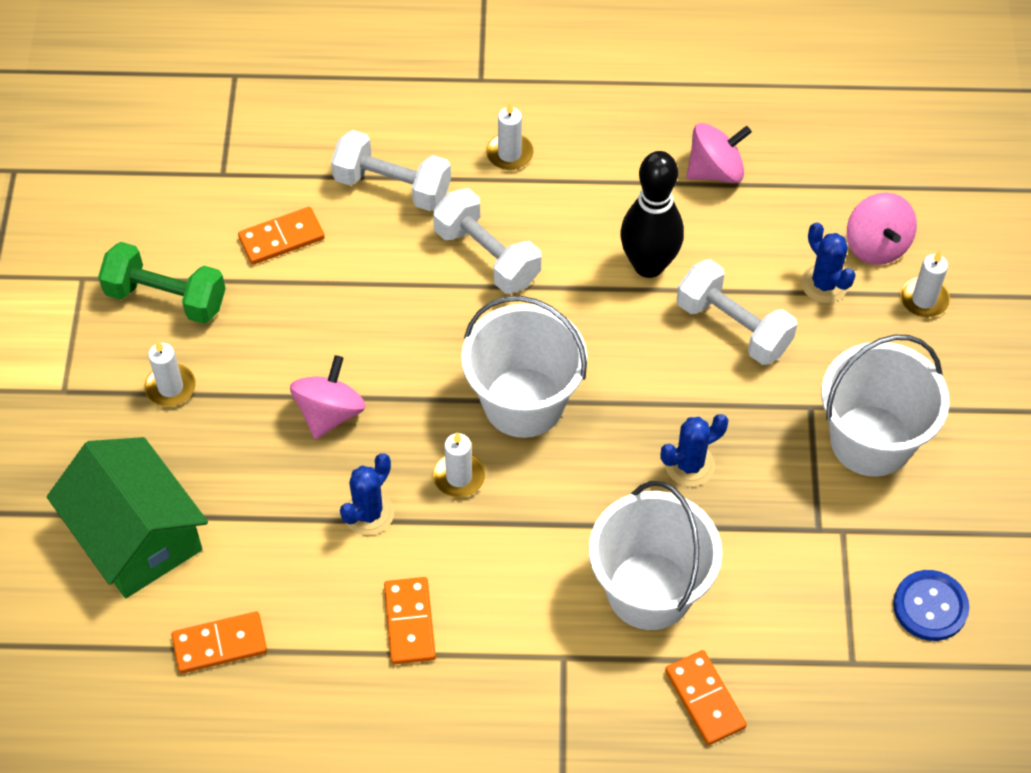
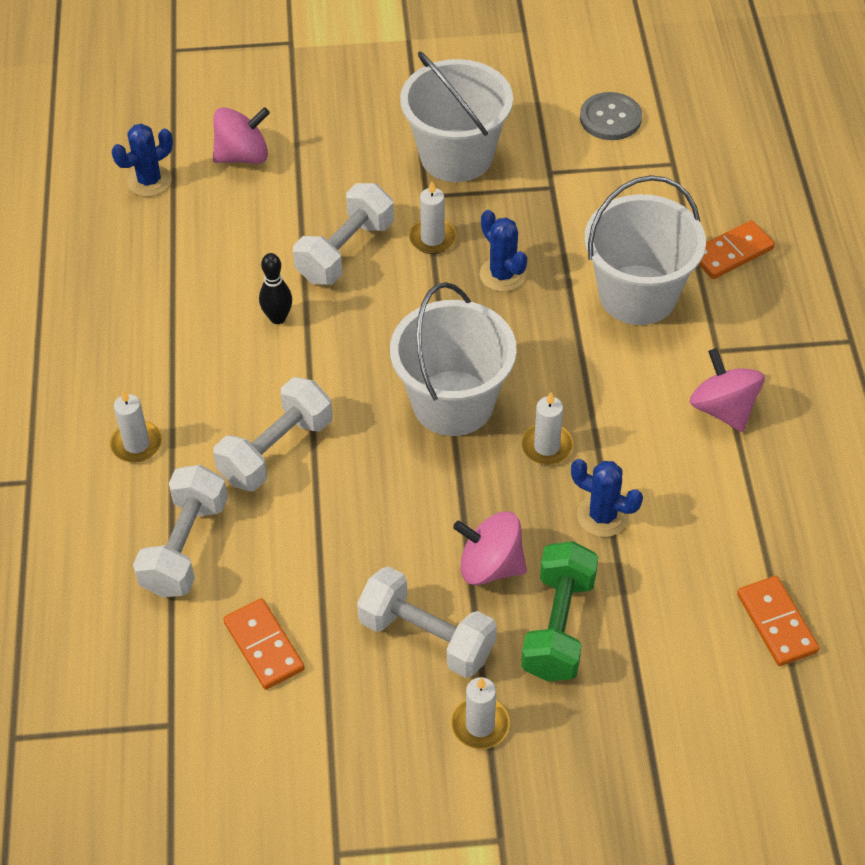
camera: 95 degrees left, 5 degrees down
(136, 536) = (672, 724): green house -> none
(166, 298) = (358, 752): green dumbbell -> green dumbbell (558, 626)
(265, 356) = (426, 637): none -> white dumbbell
(409, 622) = (713, 468): orange domino -> none
(648, 265) = (278, 318): black bowling pin -> black bowling pin, size x0.52
(715, 171) = (157, 273): pink spinning top -> pink spinning top (723, 409)
(824, 284) = (290, 190): blue cactus -> blue cactus (149, 181)
(924, 299) = (301, 124): white candle -> white candle (432, 238)
(930, 606) = (610, 118): blue button -> grey button

